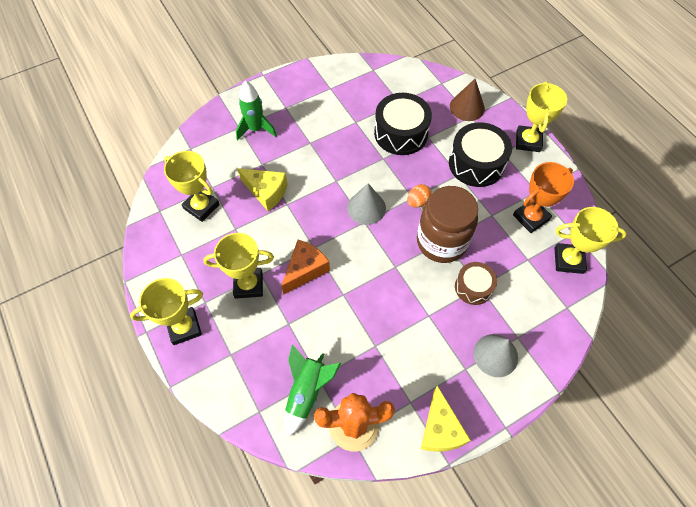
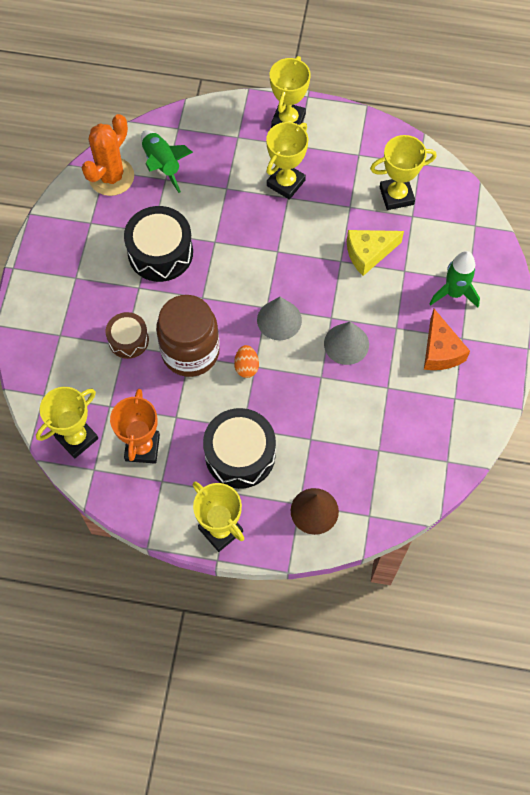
camera: 130 degrees right, 5 degrees up
(305, 270) = (262, 230): orange cheese -> orange cheese (440, 351)
(401, 133) = (337, 417): black drum -> black drum (160, 252)
(440, 429) = (54, 226): yellow cheese -> none
(495, 355) = (64, 307): grey cone -> grey cone (346, 344)

